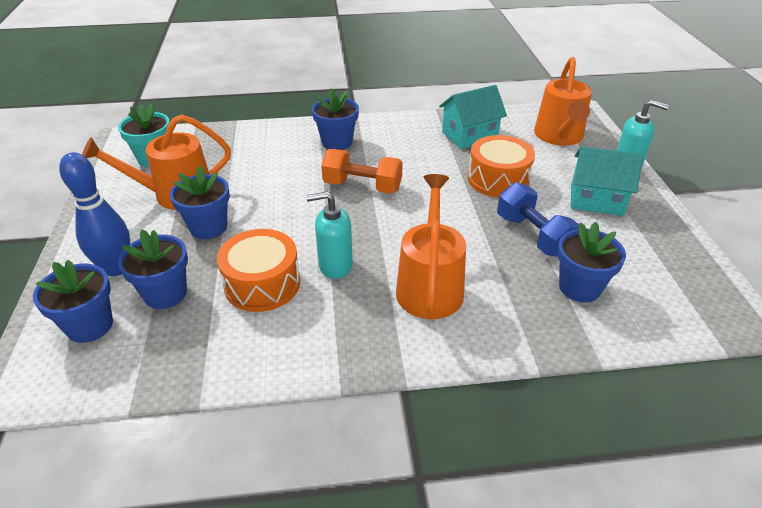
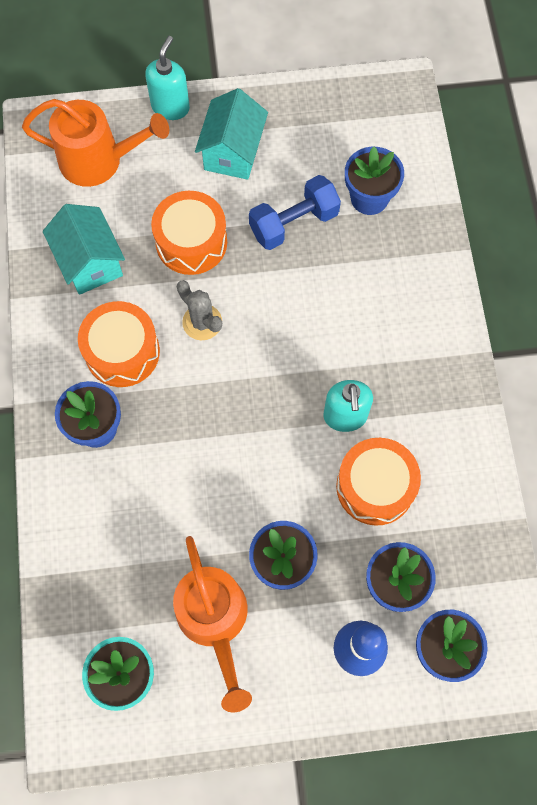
camera: 90 degrees left, 30 degrees up
(362, 186) = (202, 392): orange dumbbell -> none
(396, 151) = (122, 352): none -> orange drum
(424, 186) = (202, 322): none -> grey cactus
(430, 285) = (371, 326): orange watering can -> none

